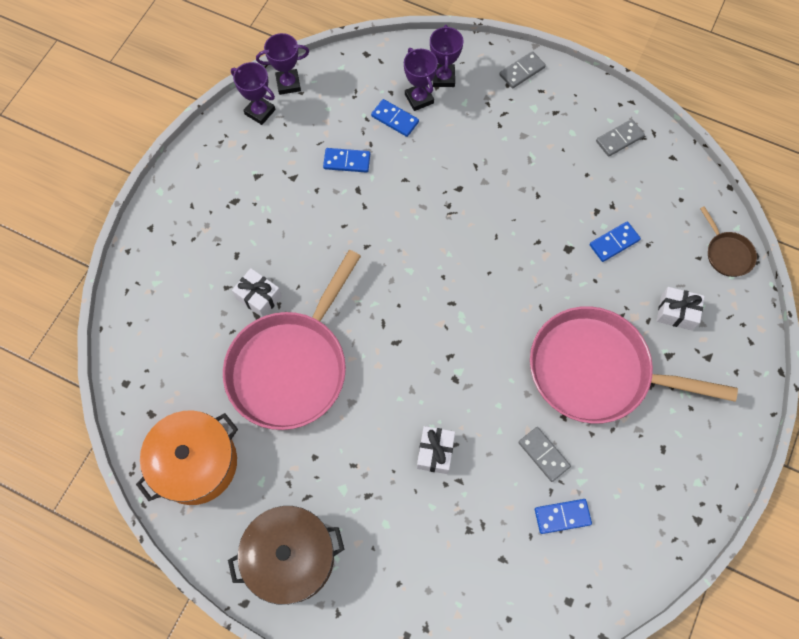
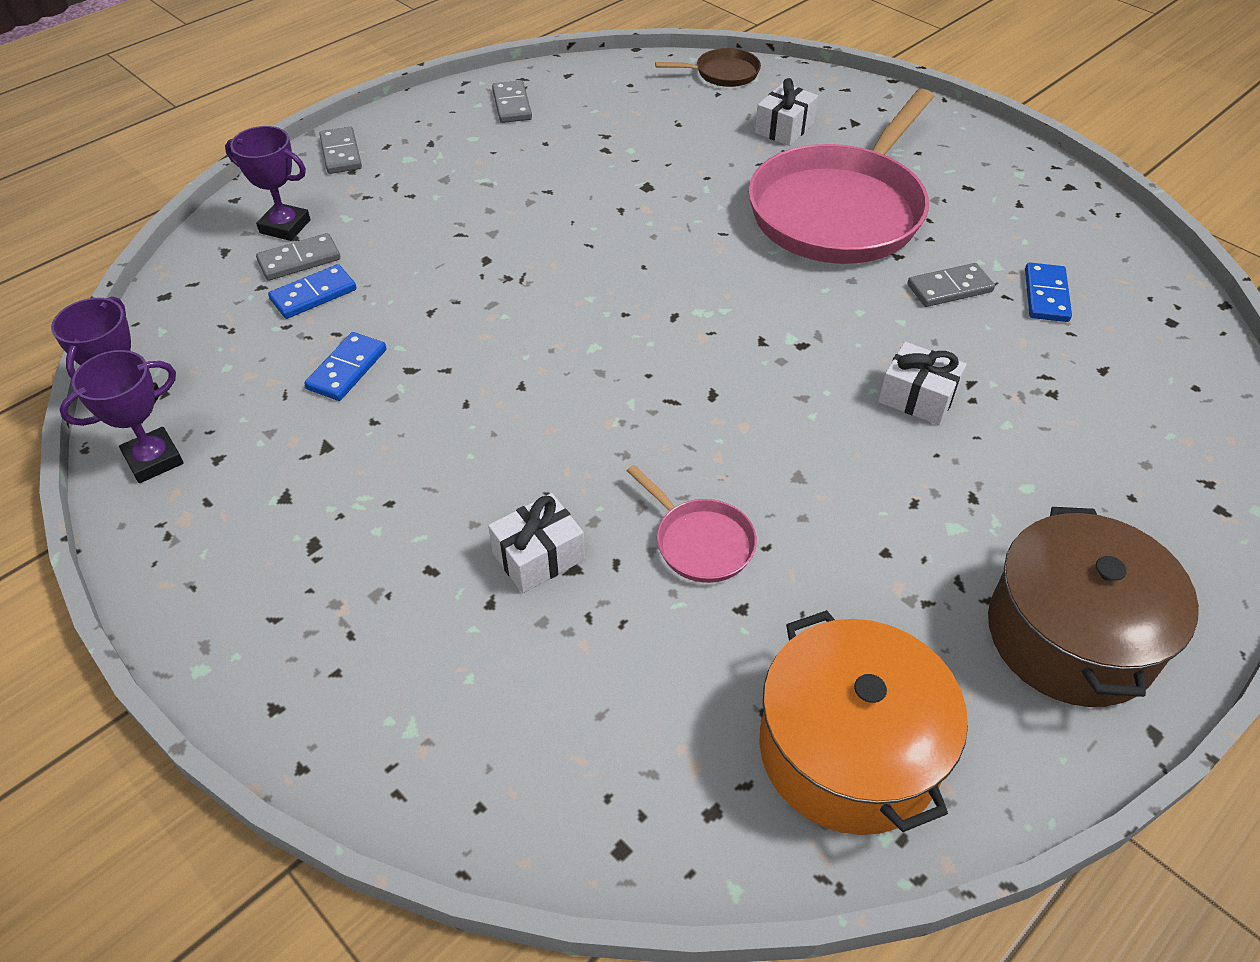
camera: 70 degrees left, 20 degrees down
(291, 366) = (700, 542): pink pan -> pink pan, size x0.42
(419, 99) = (299, 260): purple trophy -> grey domino
(614, 243) = (660, 148): blue domino -> none

